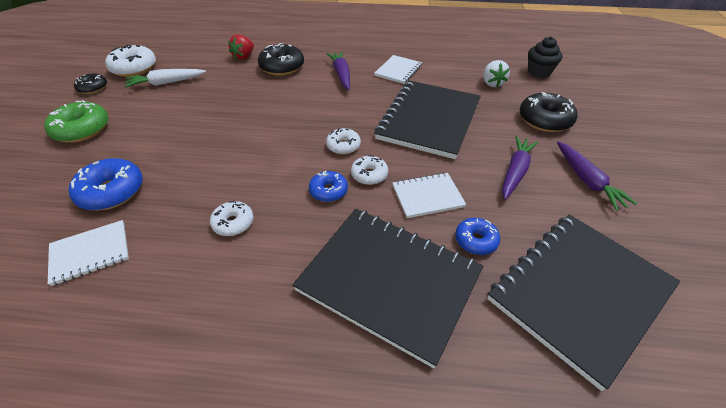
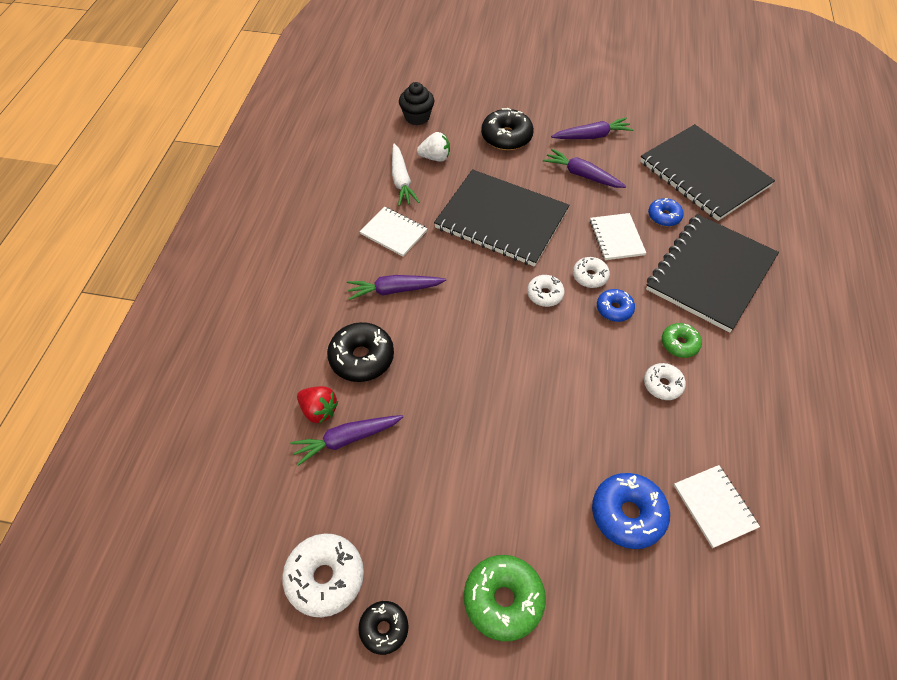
camera: 85 degrees left, 10 degrees up
(166, 83) = (384, 511): white carrot -> white carrot (401, 181)
(220, 67) = (347, 439): none -> purple carrot
(282, 241) = (679, 344): none -> green donut

